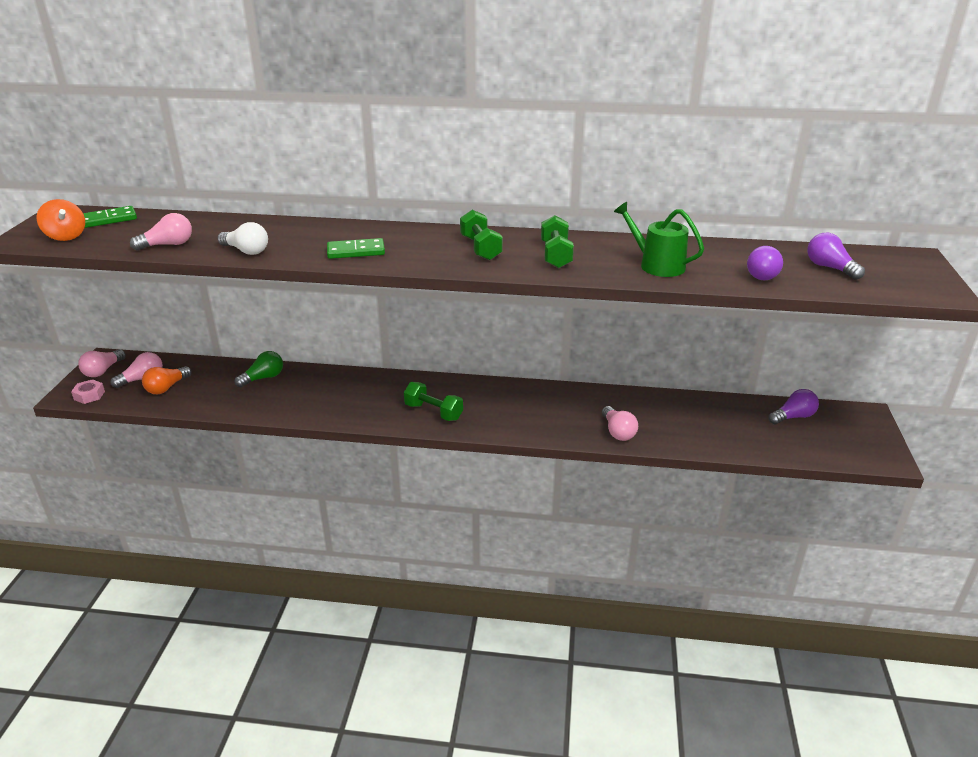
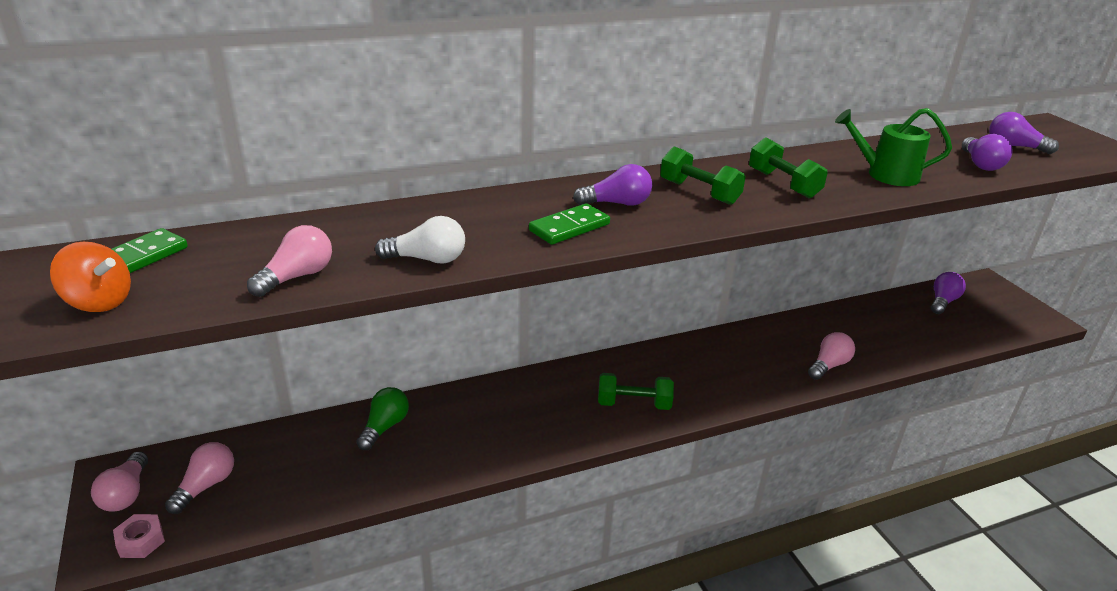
camera: 30 degrees left, 0 degrees up
(167, 388) = (258, 486): orange light bulb -> none
(410, 244) = (617, 203): none -> purple light bulb
(618, 432) = (828, 365): pink light bulb -> pink light bulb turned 90 degrees counterclockwise

